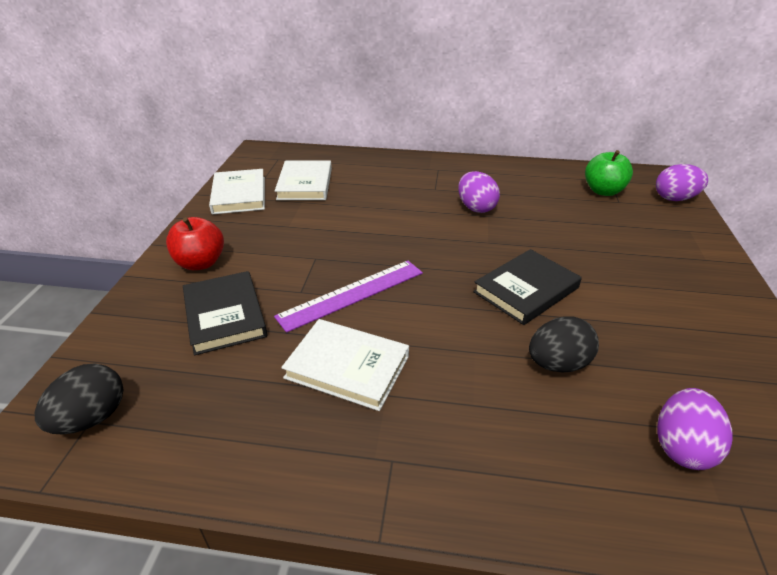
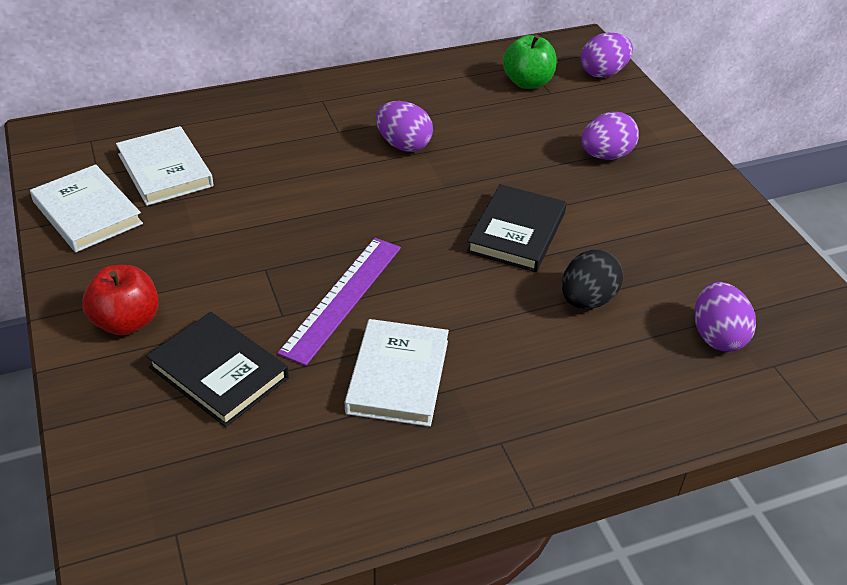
camera: 30 degrees left, 5 degrees up
(92, 418) = (175, 529): black egg -> none
(347, 367) = (398, 376): white book -> white book turned 75 degrees counterclockwise
(644, 255) = (606, 155): none -> purple egg

